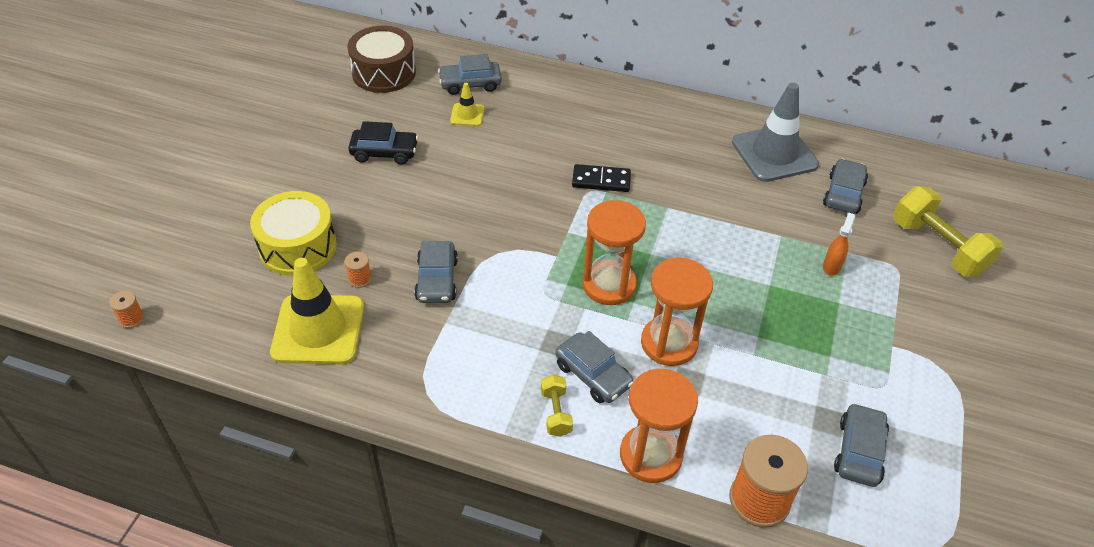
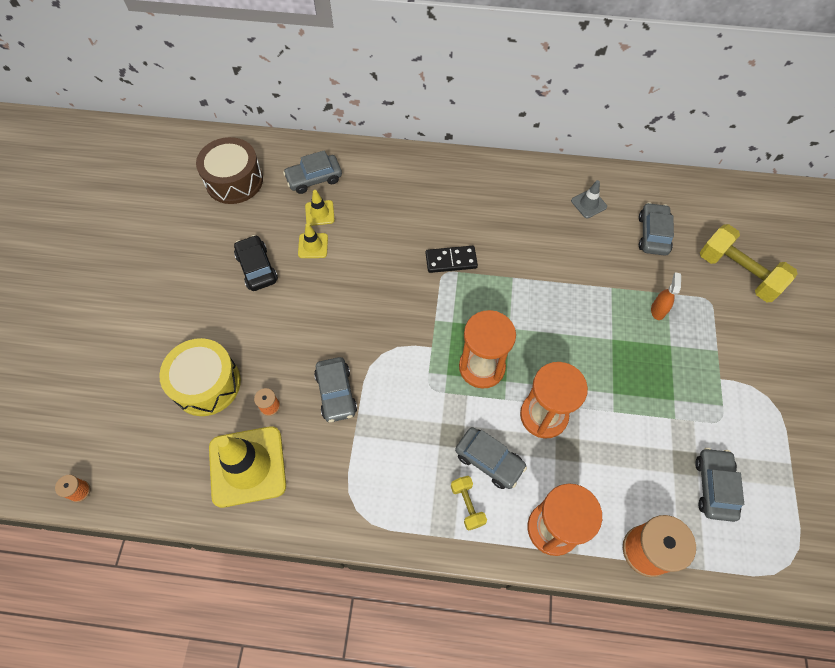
camera: 10 degrees left, 15 degrees up
(384, 152) = (257, 268): black car -> black car turned 105 degrees counterclockwise
(451, 142) = (313, 246): none -> yellow traffic cone
(774, 154) = (588, 204): grey traffic cone -> grey traffic cone, size x0.47

